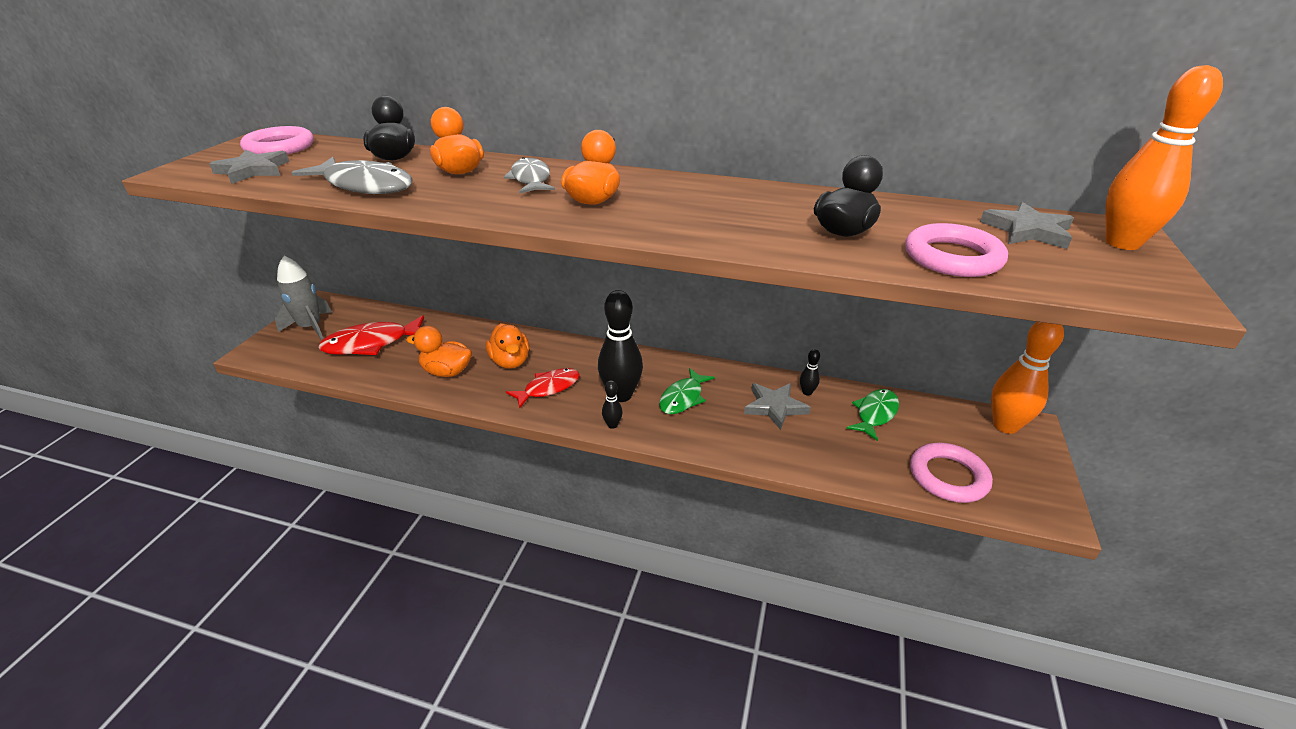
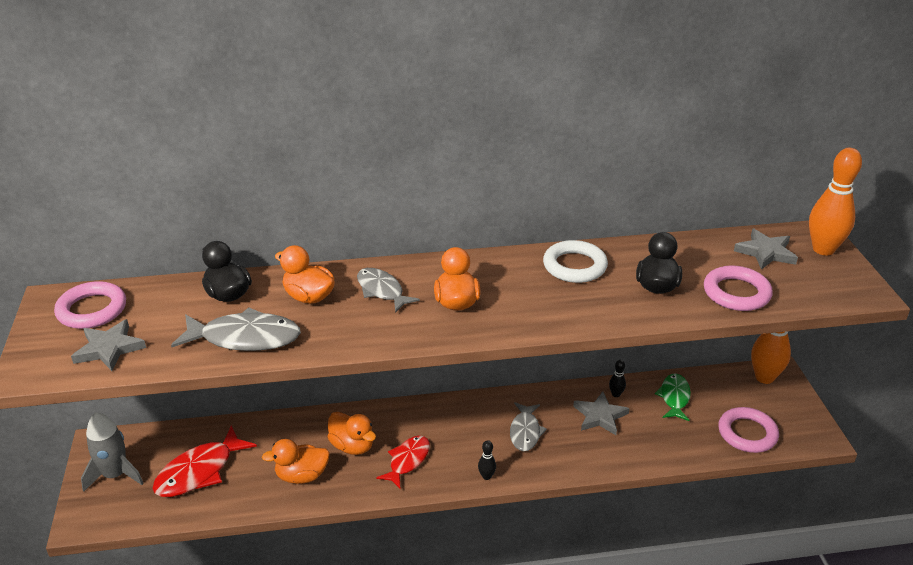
camera: 25 degrees left, 0 degrees up
(621, 395) = (474, 446): black bowling pin -> none
(683, 398) = (525, 432): green fish -> grey fish
(757, 198) = (574, 266): none -> white ring

